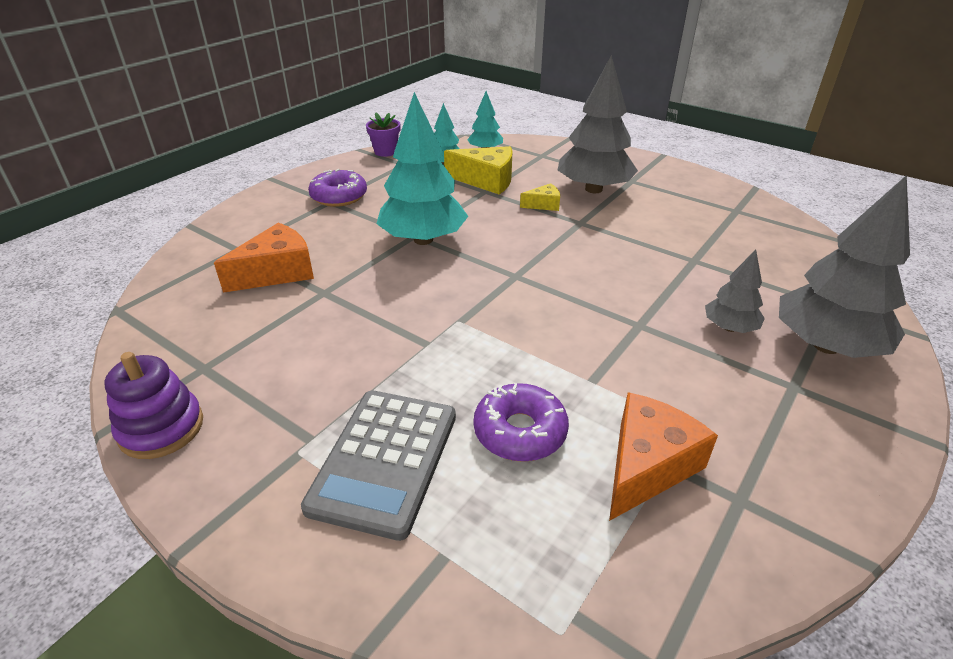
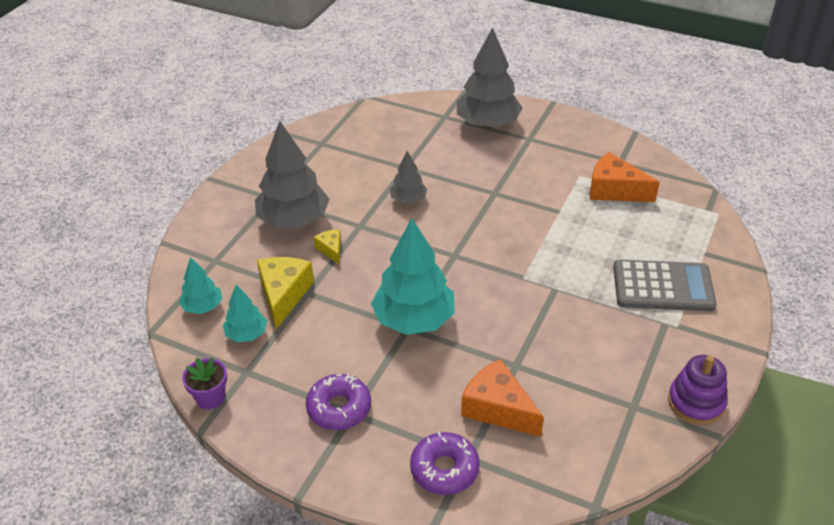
camera: 100 degrees left, 5 degrees up
(520, 431) = (614, 236): purple donut -> purple donut (444, 469)
(729, 327) = (483, 156): grey tree -> grey tree (408, 199)

